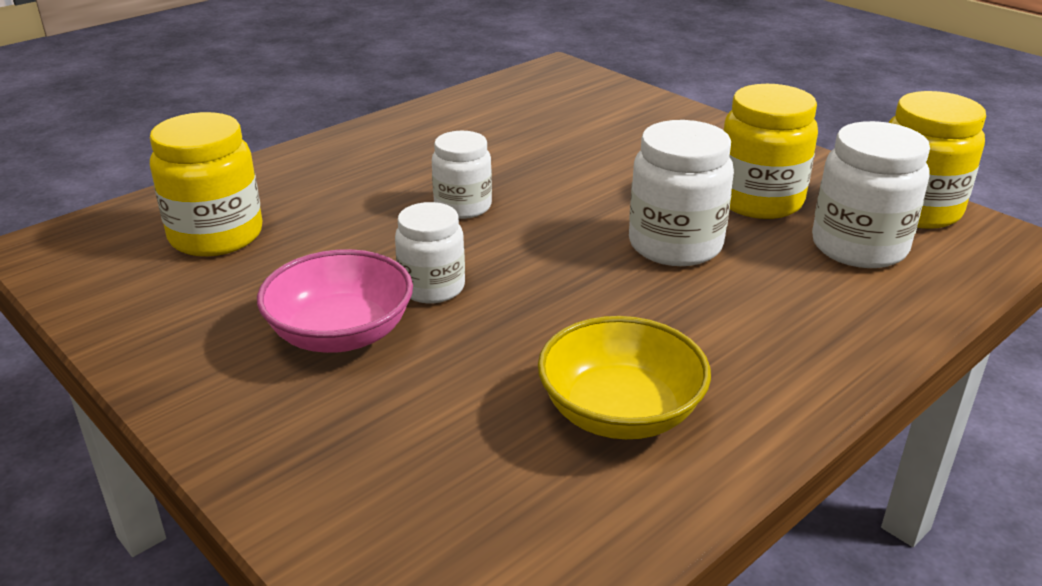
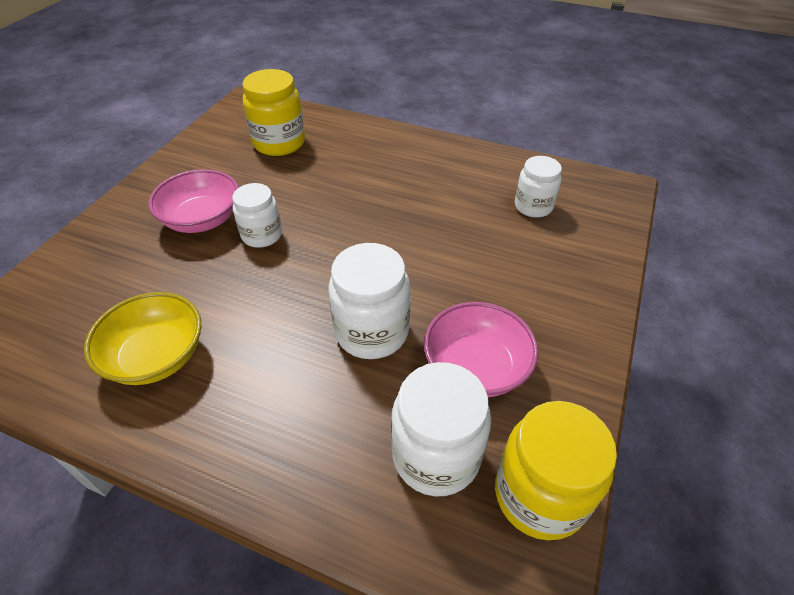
camera: 65 degrees right, 15 degrees up
(463, 206) = (364, 215): white jar -> white jar (533, 206)
(759, 201) = (476, 367): yellow jar -> pink bowl

